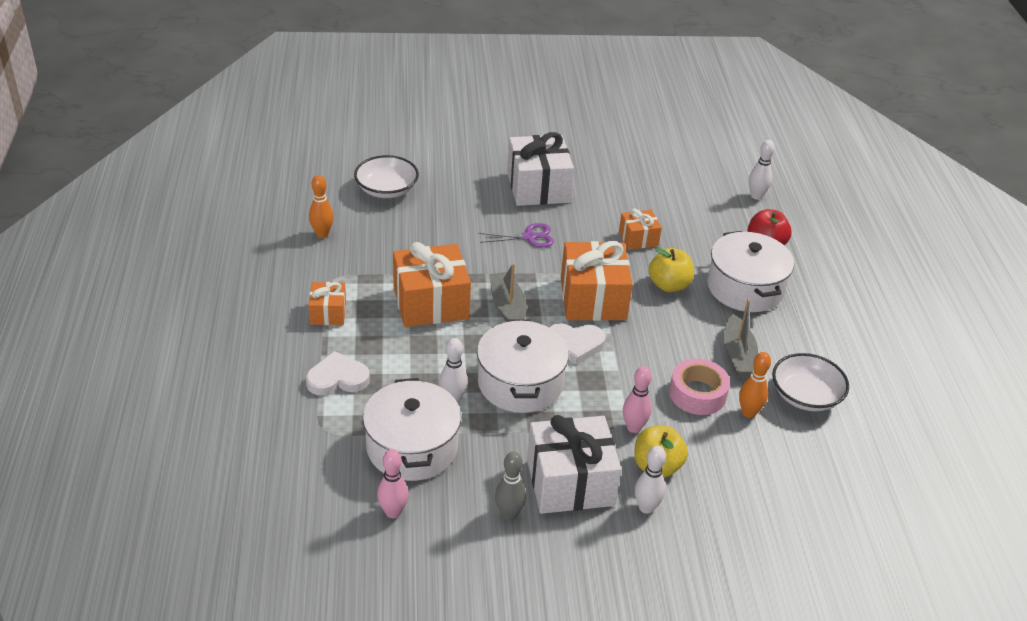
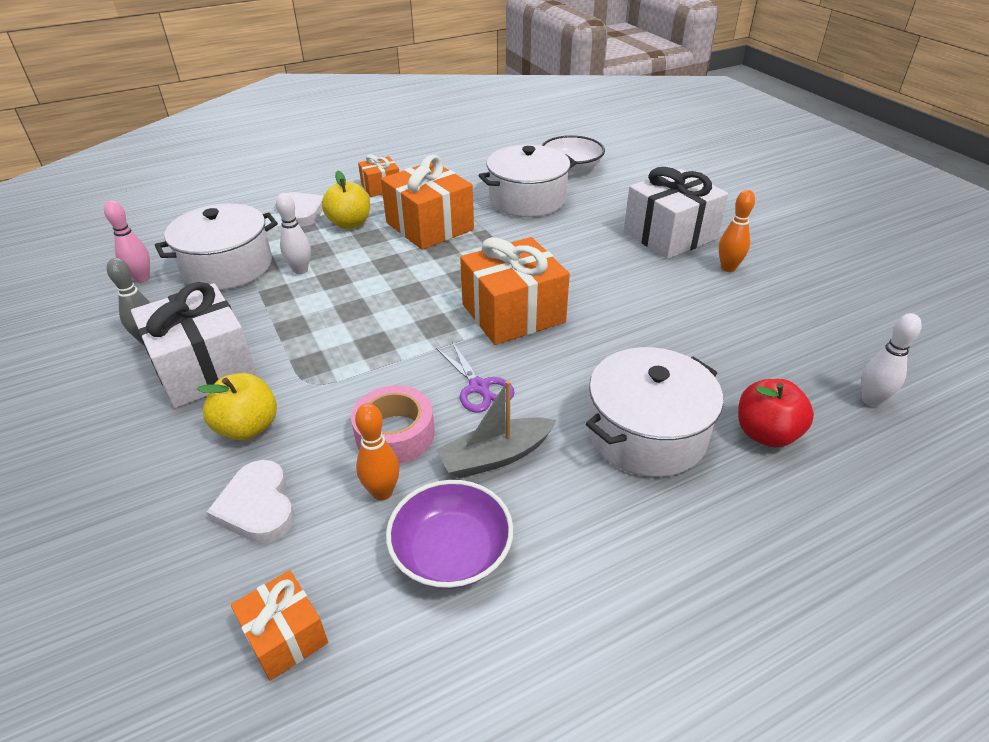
camera: 70 degrees right, 0 degrees up
(322, 234) = (480, 159): orange bowling pin -> orange bowling pin (728, 268)
(507, 307) = (456, 265): grey boat -> none
(520, 383) = (344, 301): white pot -> white pot (527, 199)
(529, 237) = (580, 250): purple scissors -> purple scissors (479, 387)
(574, 344) = (426, 319): white heart -> white heart (257, 506)
(634, 427) = (308, 394): pink bowling pin -> none
(638, 238) = (655, 319): orange gift -> orange gift (285, 636)
(646, 507) = (176, 434): white bowling pin -> none
(669, 285) = (588, 363): yellow apple -> yellow apple (350, 224)
(805, 396) = (451, 551): white bowl -> purple bowl

